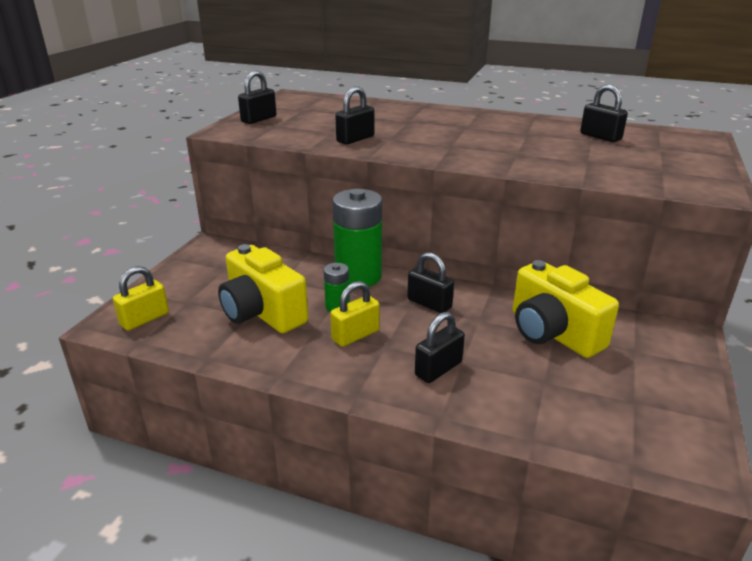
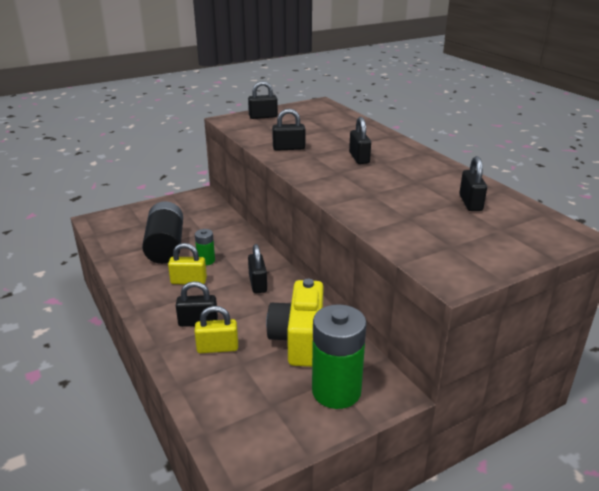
camera: 40 degrees right, 0 degrees up
(144, 319) = (112, 224): yellow padlock -> yellow padlock (217, 348)
(262, 312) = (165, 246): yellow camera -> black battery
(358, 276) = (246, 248): green battery -> green battery (336, 391)
(440, 129) = (359, 158): none -> black padlock

